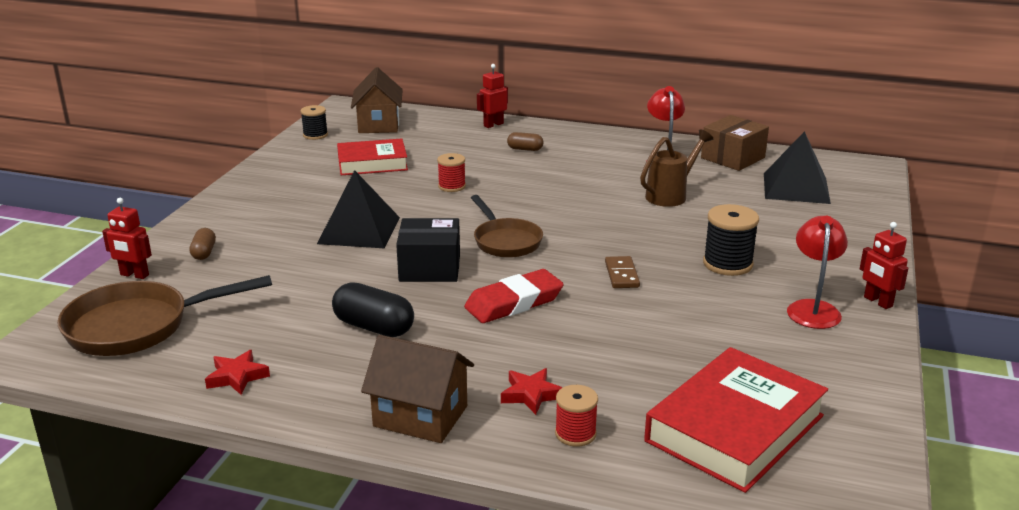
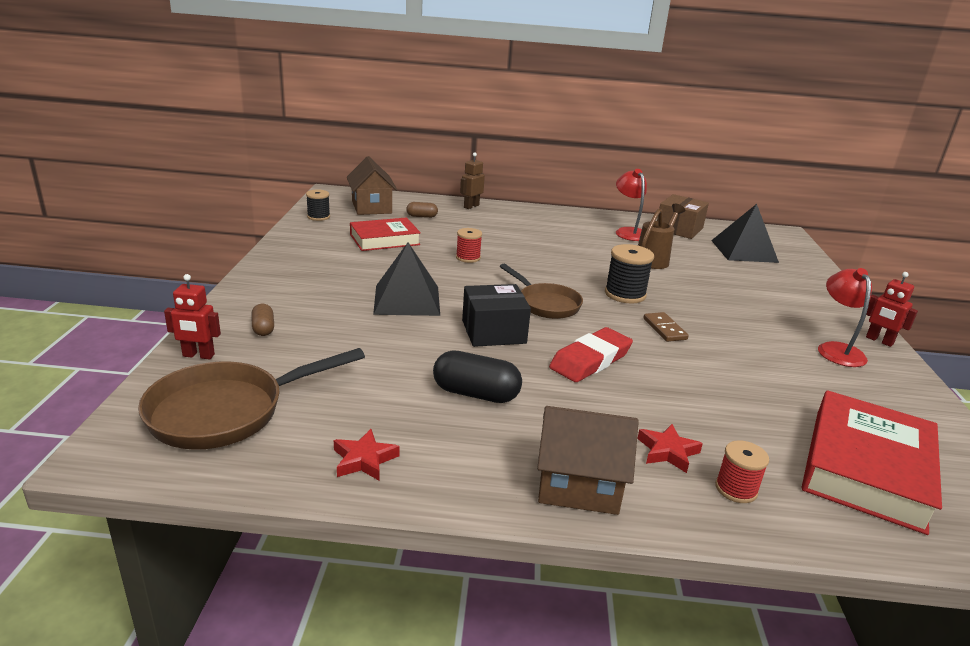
camera: 15 degrees left, 0 degrees up
(493, 125) = (471, 206): red robot -> brown robot
(525, 149) = (510, 225): brown capsule -> brown capsule (422, 216)
(727, 264) = (741, 315): black spool -> black spool (625, 294)

